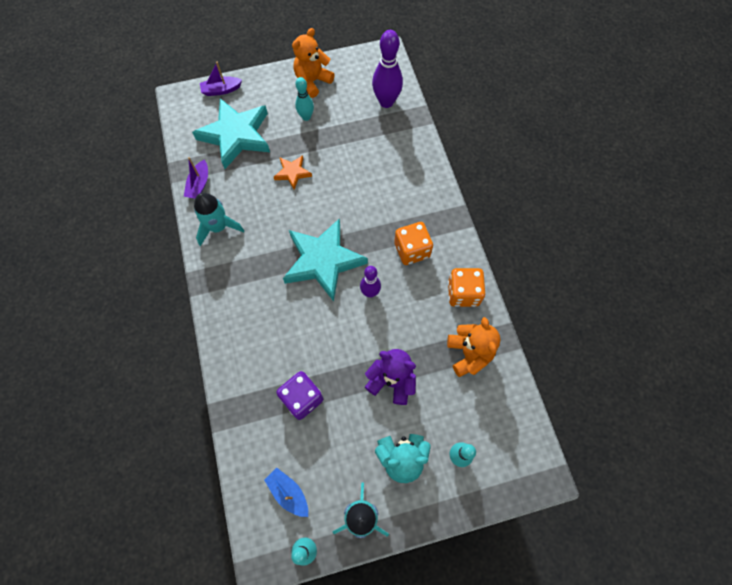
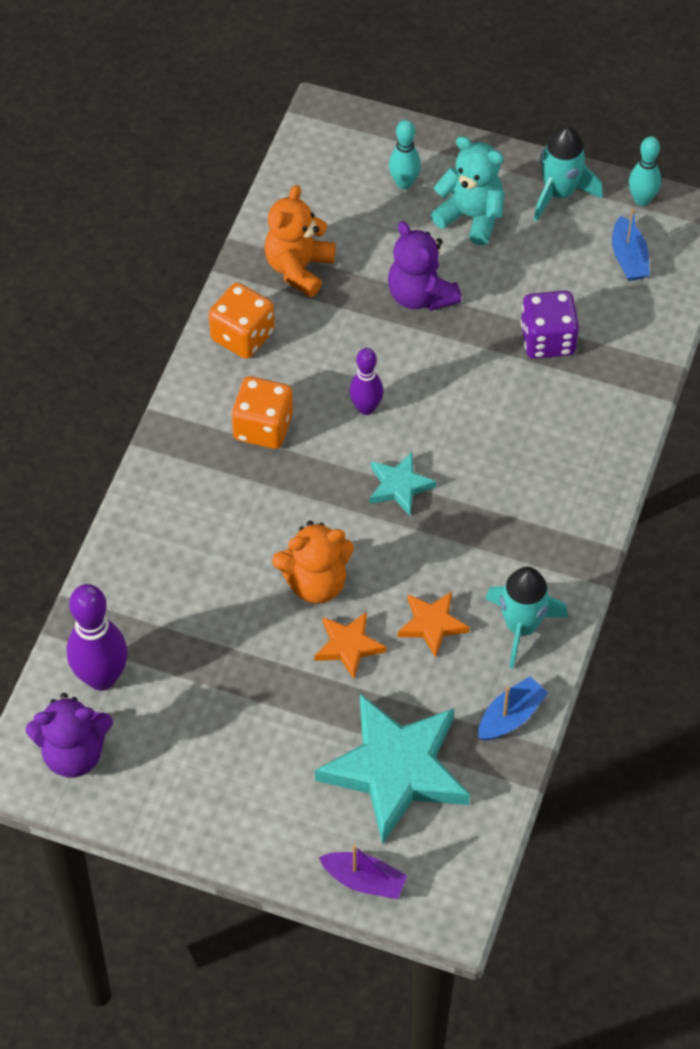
camera: 145 degrees left, 10 degrees down
(199, 185) = (510, 716): purple boat -> blue boat
(261, 204) = (432, 624): none -> orange star
(306, 117) = (255, 733): turquoise bowling pin -> none
(312, 81) = (193, 796): orange teddy bear -> orange teddy bear (315, 582)
(323, 261) = (399, 486): turquoise star -> turquoise star, size x0.48
(372, 70) = (73, 753): none -> purple teddy bear

